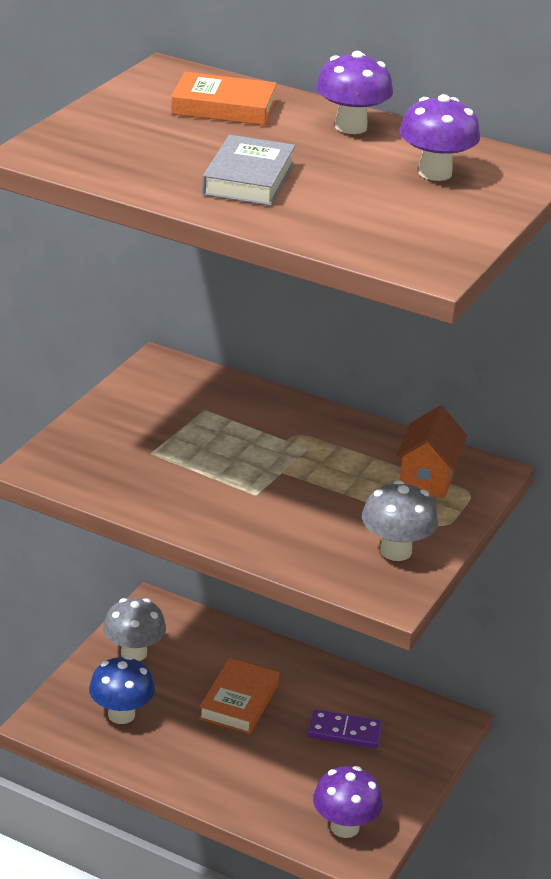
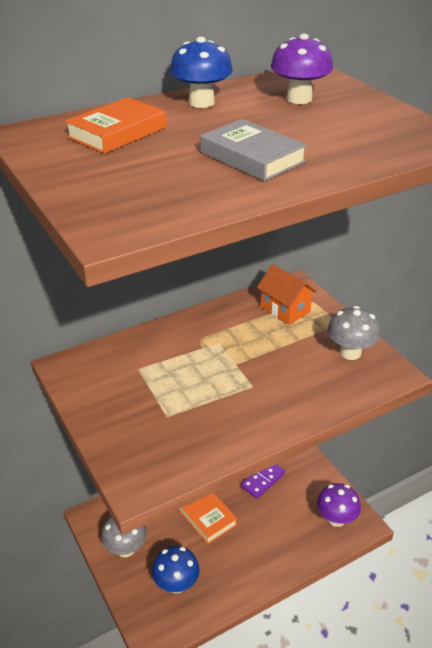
camera: 55 degrees left, 5 degrees up
(351, 127) = (201, 102): purple mushroom -> blue mushroom

